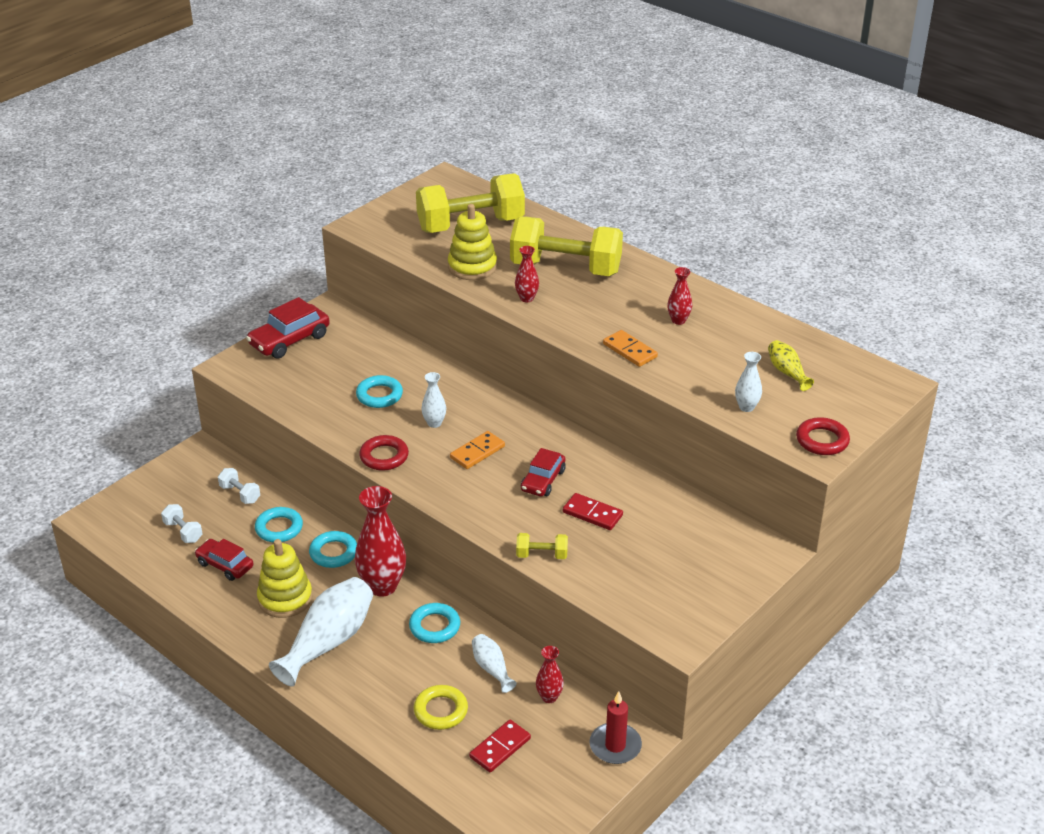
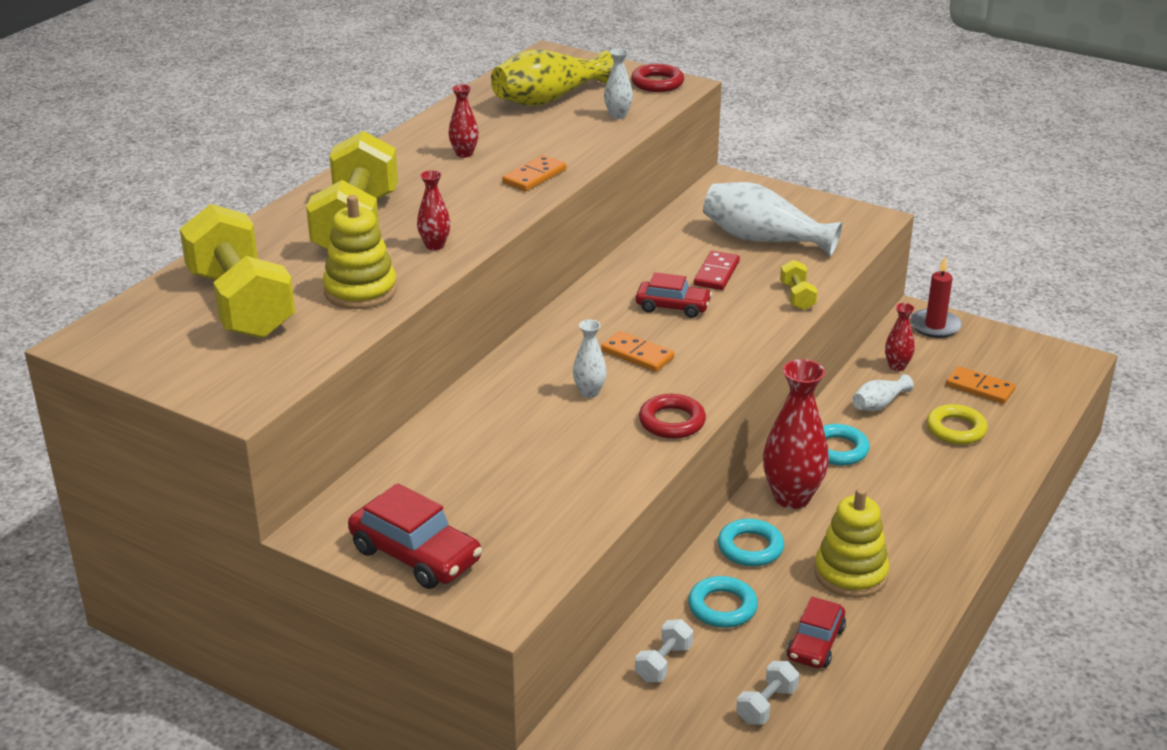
camera: 100 degrees left, 5 degrees down
(328, 642) = (903, 524): white vase -> white vase (763, 239)
(379, 395) = (540, 445): turquoise ring -> none
(500, 748) = (980, 388): red domino -> orange domino
(787, 372) = (548, 99): yellow vase -> yellow vase, size x1.96

